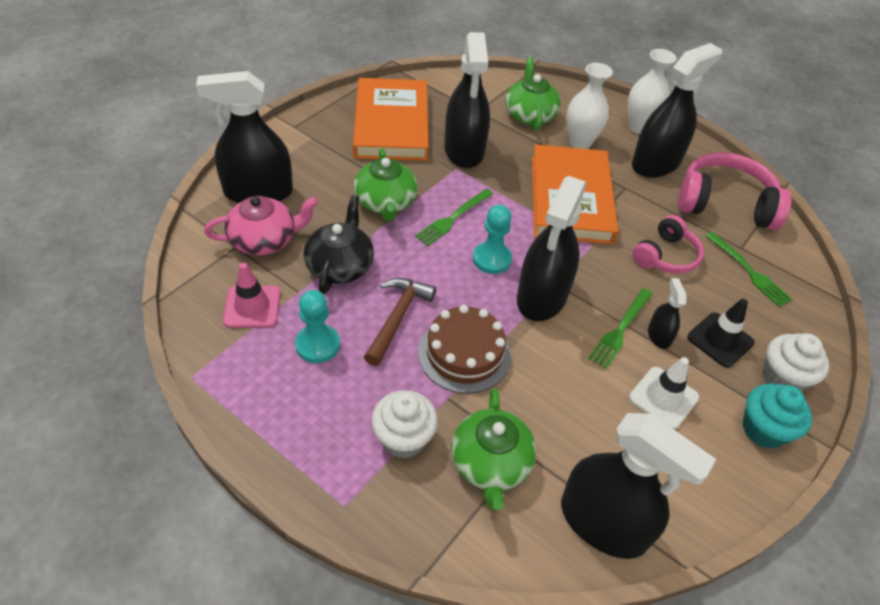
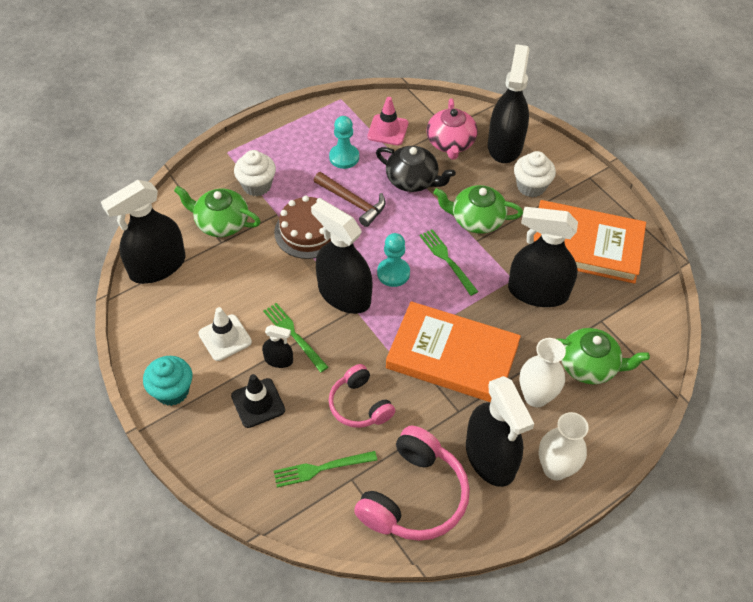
camera: 110 degrees right, 5 degrees up
(782, 378) = (206, 430): white cupcake -> white cupcake (531, 186)

